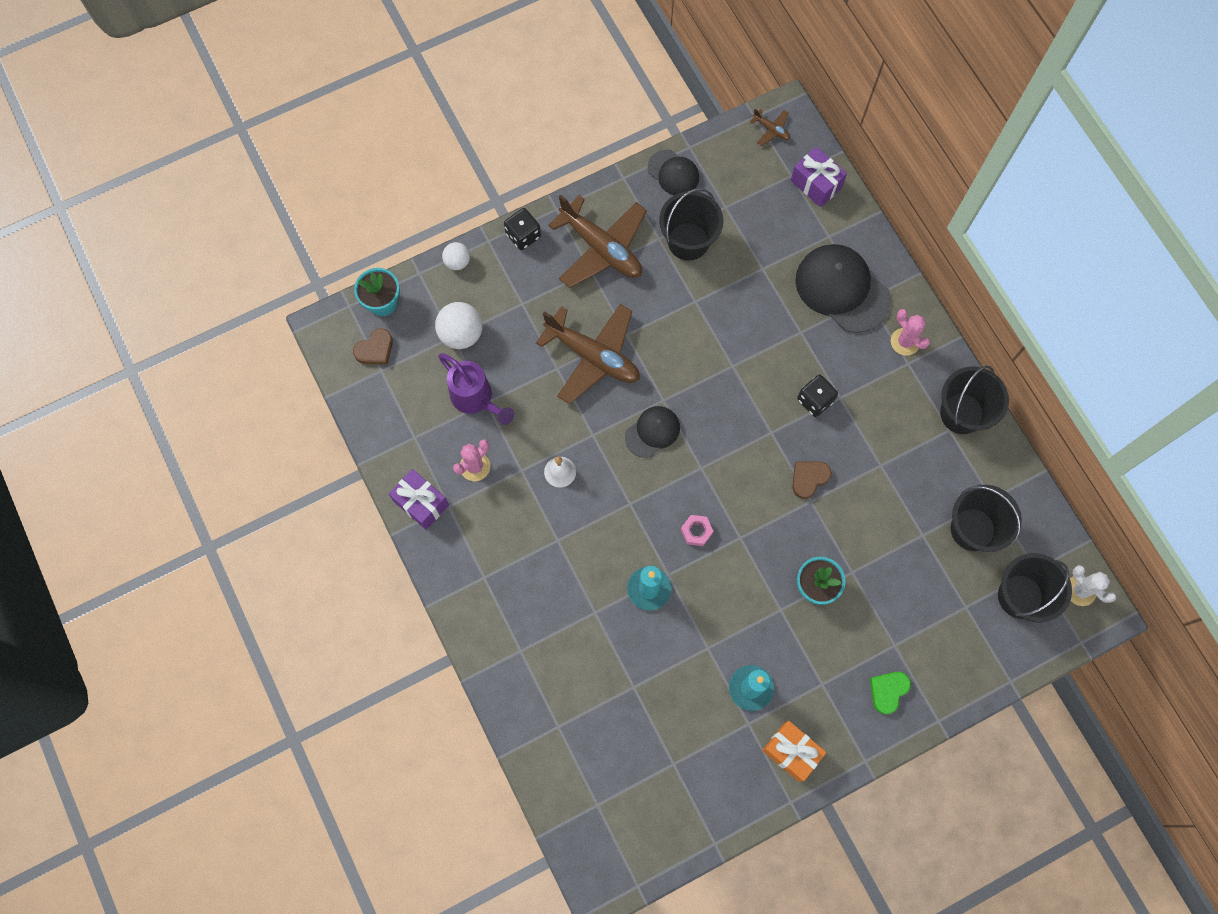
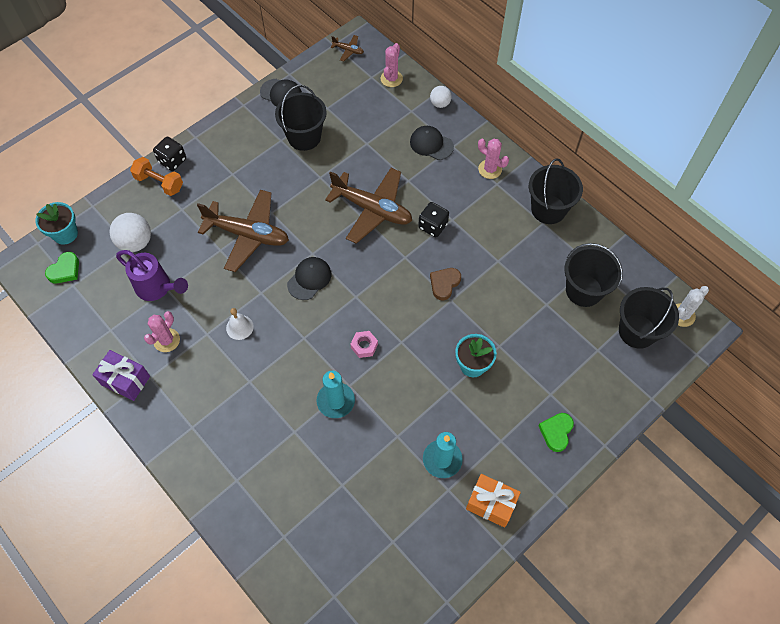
camera: 15 degrees left, 10 degrees down
(375, 349) = (65, 270): brown heart -> green heart
(457, 262) = (122, 191): white ball -> white ball (440, 104)
(502, 262) = (159, 183): none -> orange dumbbell
(601, 248) = (237, 156): brown plane -> brown plane (372, 209)
(816, 184) = (391, 79): purple gift -> pink cactus
(842, 289) = (431, 144): black cap -> black cap, size x0.57
(1080, 590) = (682, 315): white cactus -> white cactus turned 75 degrees counterclockwise

